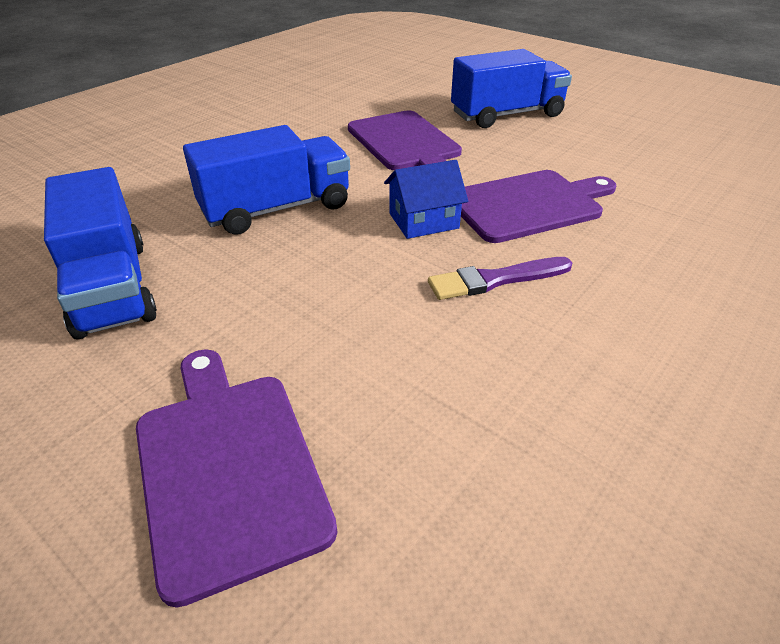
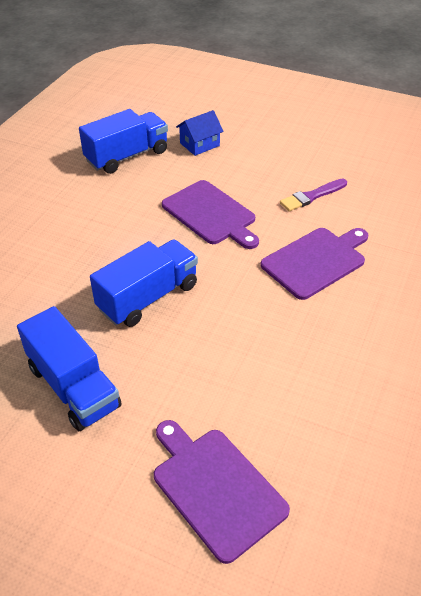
camera: 15 degrees left, 5 degrees up
(423, 221) = (253, 289): blue house -> blue house (199, 144)
(495, 280) = (314, 330): purple brush -> purple brush (312, 196)
(507, 115) = (274, 170): blue truck -> blue truck (127, 156)

